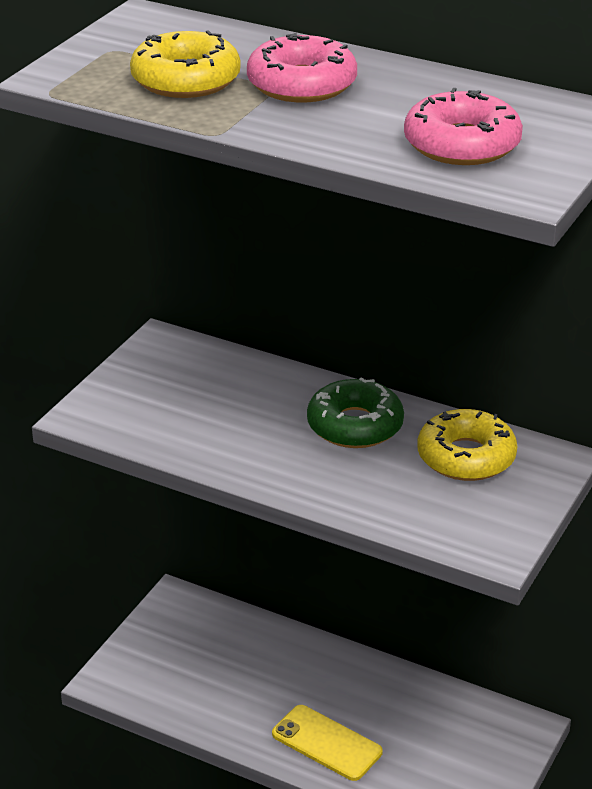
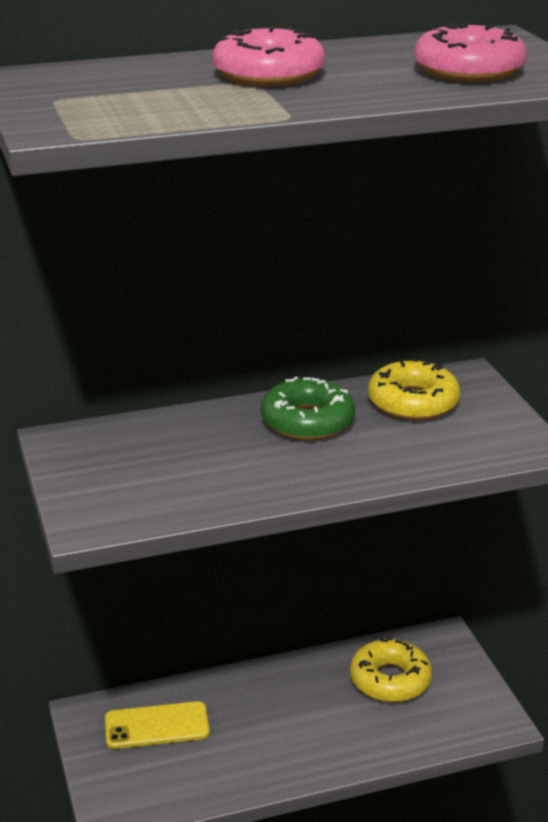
camera: 45 degrees left, 5 degrees down
(186, 80) = (172, 97): yellow donut -> yellow donut (390, 680)
(326, 743) = (338, 738): yellow phone -> yellow phone (157, 726)

